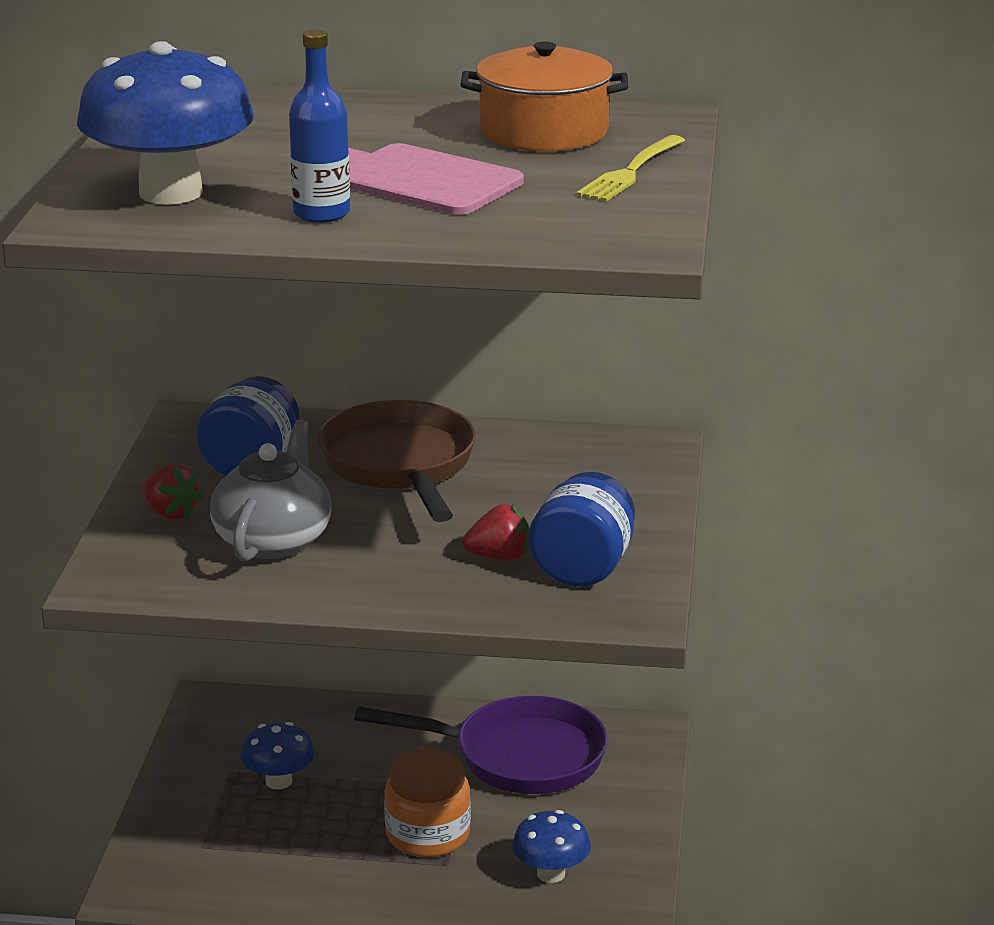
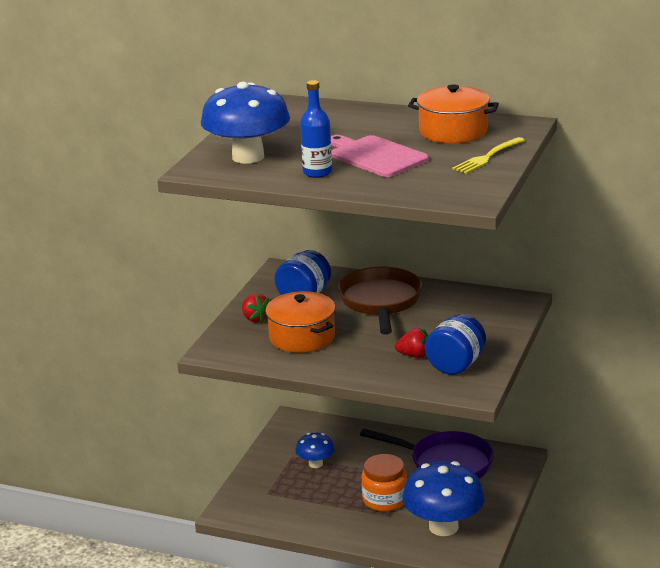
camera: 15 degrees right, 0 degrees up
(273, 540) = (302, 337): grey teapot -> orange pot
(551, 873) = (443, 527): blue mushroom -> blue mushroom, size x1.94

